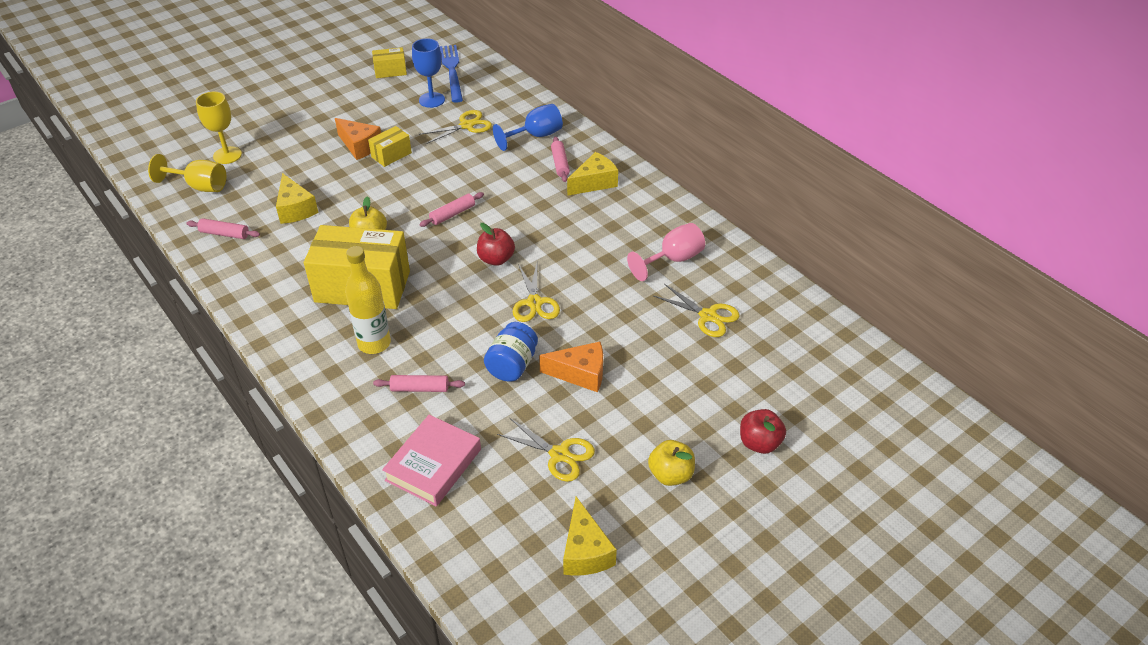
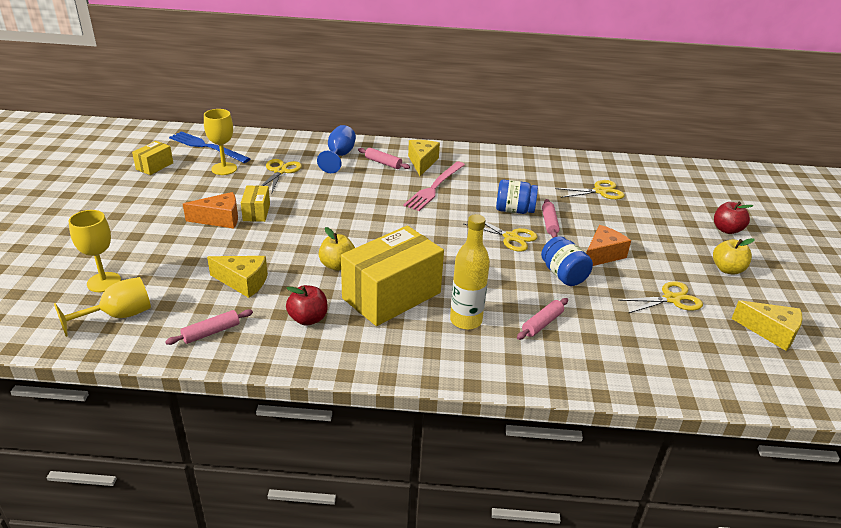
camera: 50 degrees left, 10 degrees down
(432, 100) = (224, 169): blue goblet -> yellow goblet
(433, 465) = (631, 355): pink book -> none
(452, 214) = (369, 222): pink rolling pin -> pink rolling pin (549, 223)
(496, 259) = (445, 229): red apple -> red apple (308, 319)
(560, 214) = (435, 187): none -> pink fork
(586, 280) = (514, 210): none -> blue jar
(673, 260) = (535, 176): pink goblet -> none

